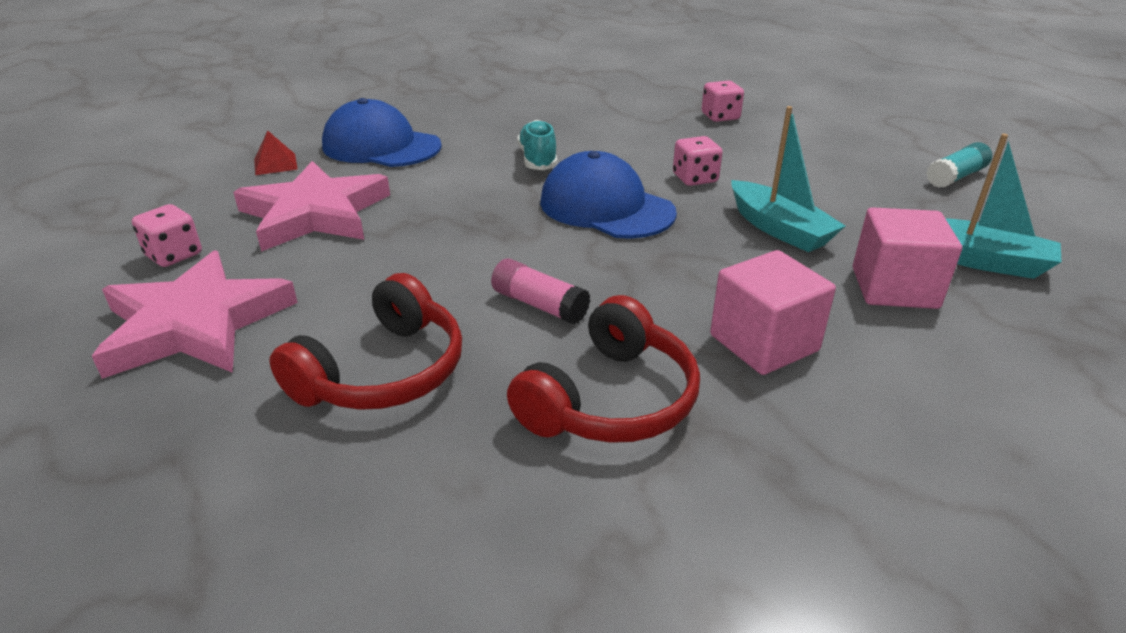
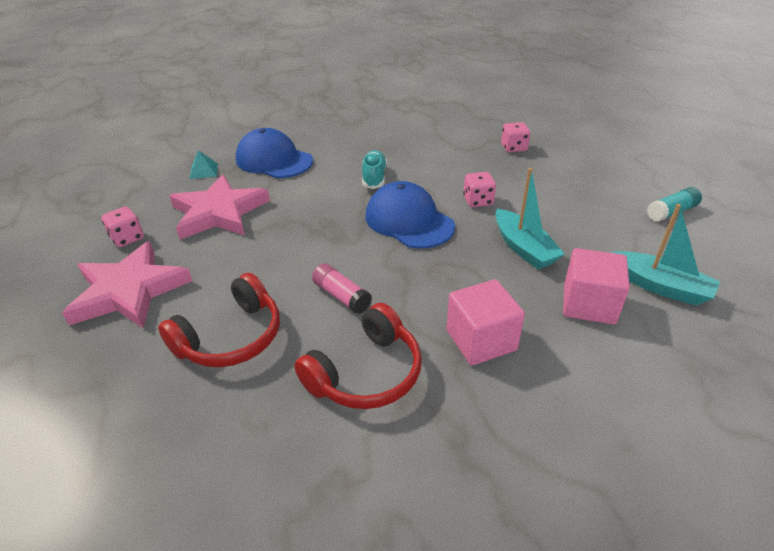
camera: 10 degrees right, 5 degrees up
(275, 164) = (203, 171): red pyramid -> turquoise pyramid

